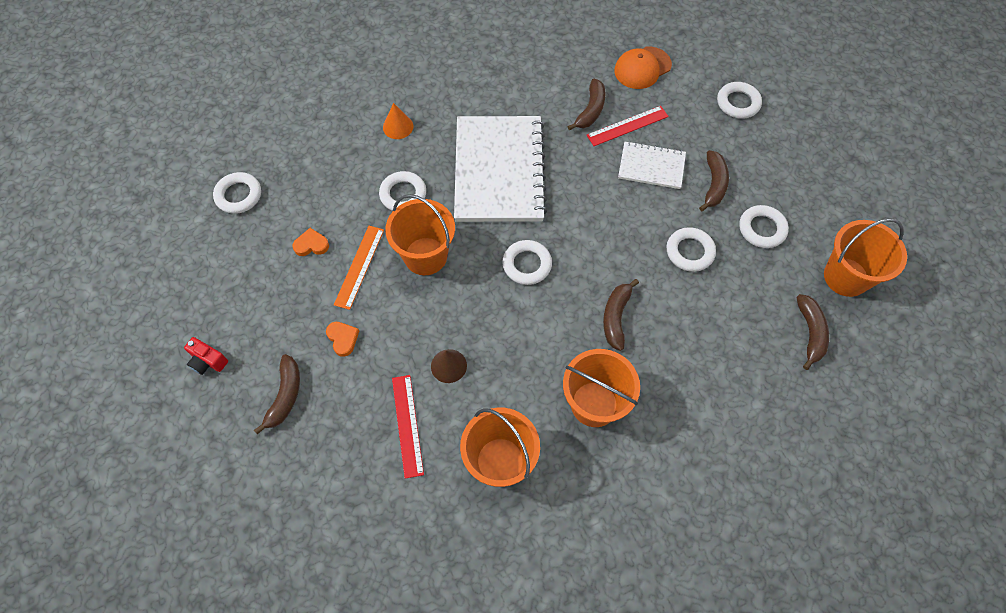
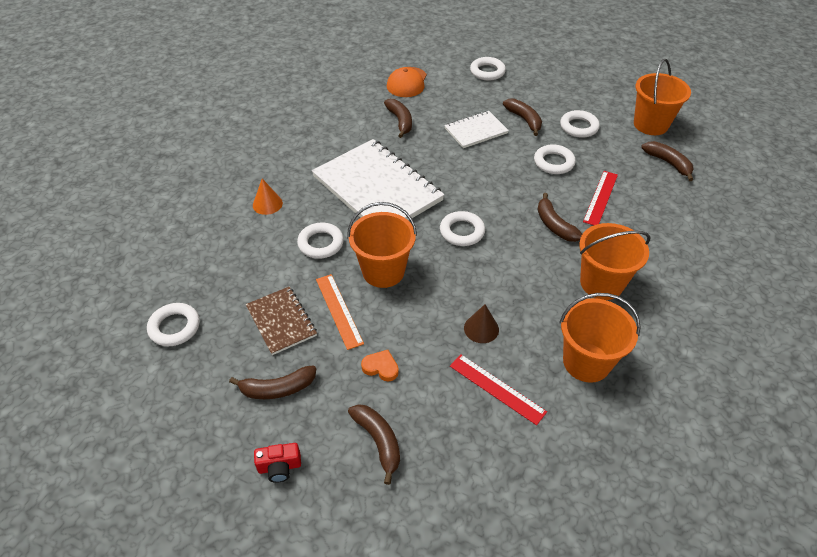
camera: 40 degrees left, 15 degrees down
(260, 299) = (278, 388): none -> brown banana
(311, 245) = (281, 321): orange heart -> brown notebook
(627, 126) = (434, 117): red ruler -> red ruler (600, 198)

